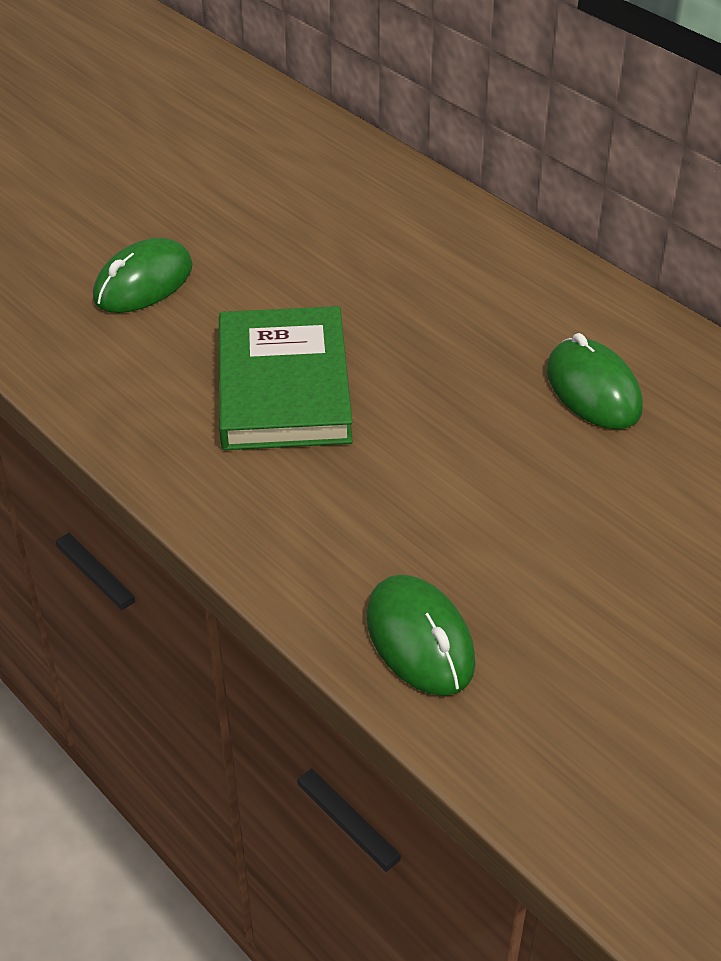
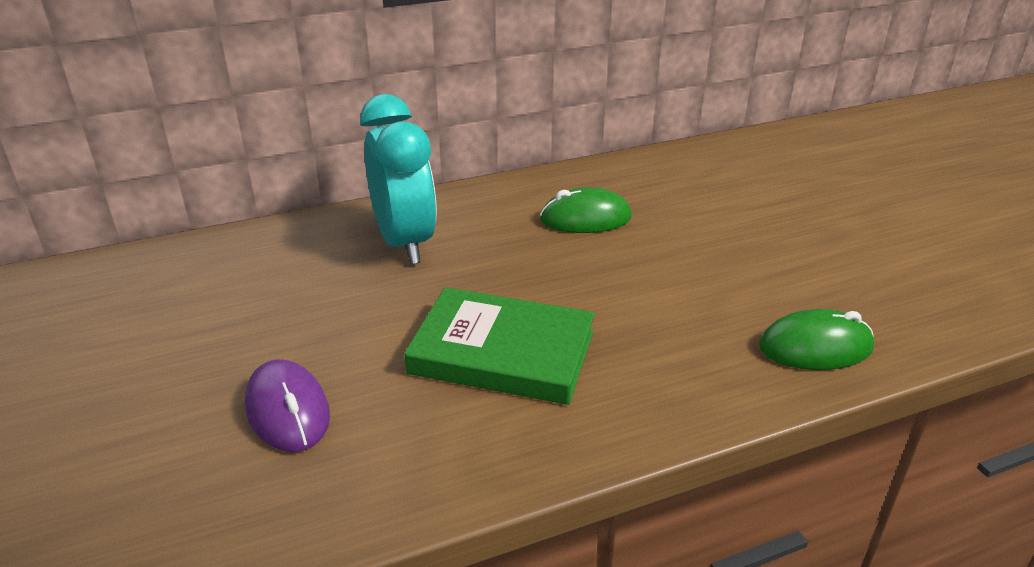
camera: 70 degrees left, 10 degrees down
(143, 283) = (288, 411): green mouse -> purple mouse
(442, 266) = (404, 243): none -> turquoise clock

